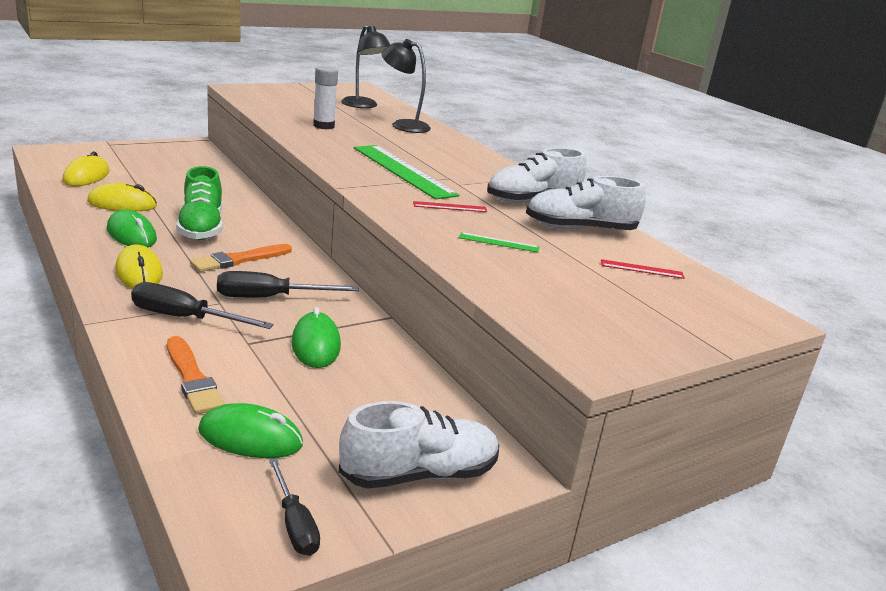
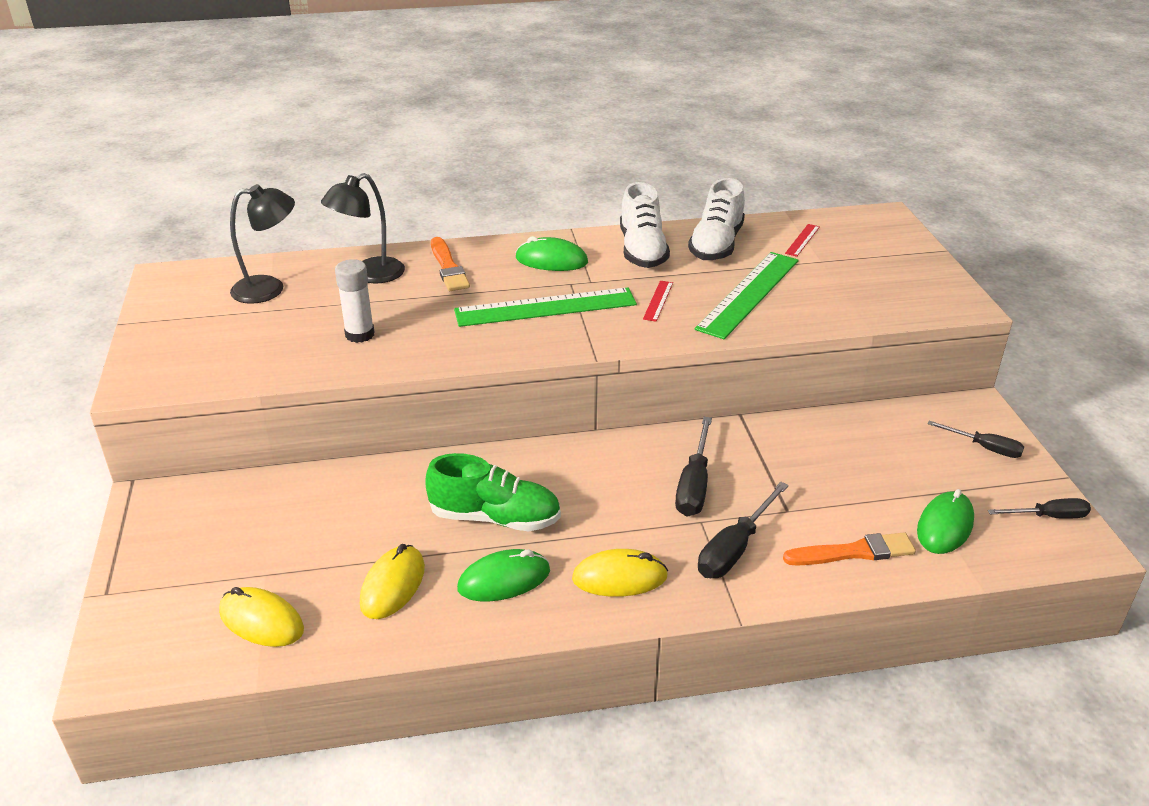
camera: 65 degrees left, 10 degrees up
(239, 260) = (596, 496): orange brush -> orange brush (448, 267)
(316, 345) = (793, 468): green mouse -> green mouse (551, 260)
(419, 474) = (985, 448): white shoe -> black screwdriver
(499, 242) = (749, 294): green ruler -> green ruler, size x2.33

